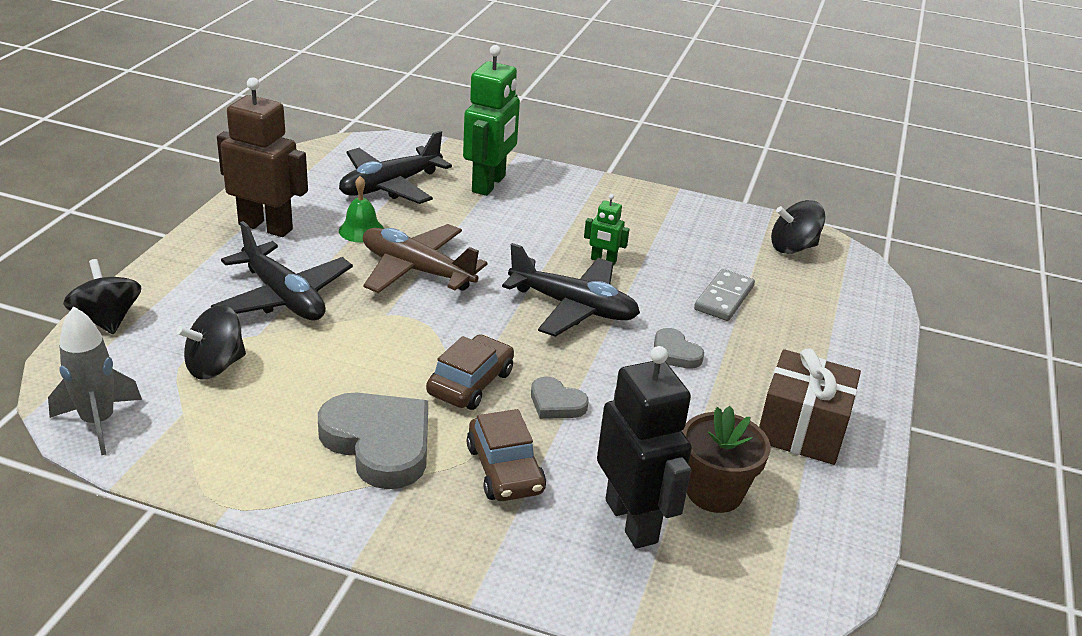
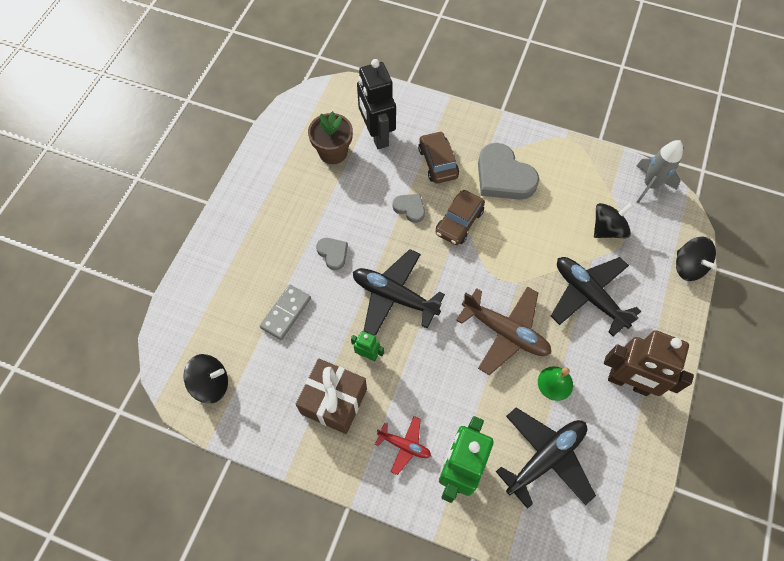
camera: 175 degrees left, 30 degrees up
(551, 200) = (404, 445): none -> red plane
(801, 430) = (273, 194): brown gift -> brown gift (334, 401)

